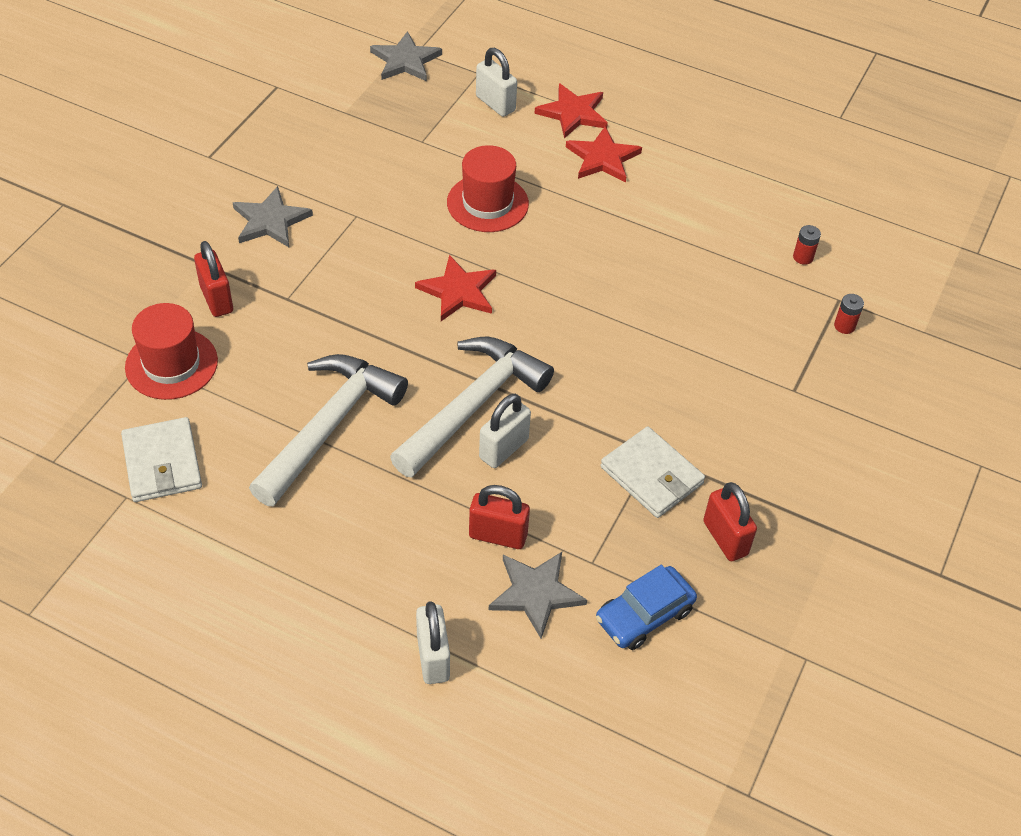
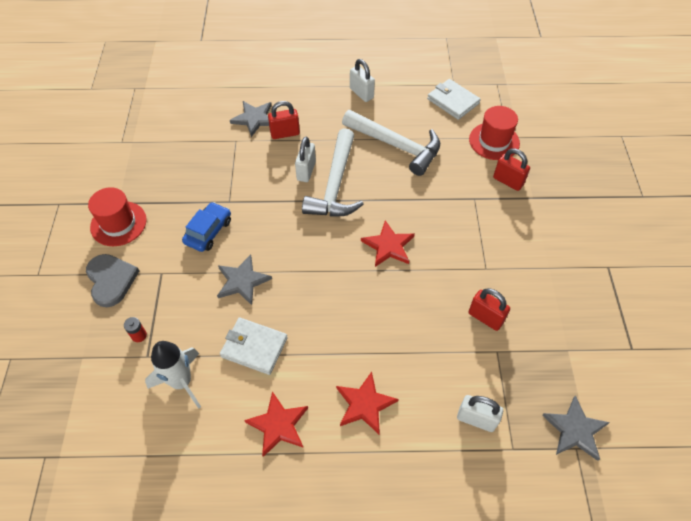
camera: 155 degrees right, 5 degrees up
(270, 221) = (528, 240): grey star -> grey star (242, 281)
(329, 426) = (396, 146): white hammer -> white hammer turned 60 degrees counterclockwise
(433, 657) = (283, 82): white padlock -> white padlock (361, 93)
(487, 203) = (416, 319): red hat -> red hat (118, 223)
(573, 113) = (413, 442): red star -> red star (278, 425)
(644, 615) = (202, 130): blue car -> blue car (208, 231)
(651, 475) = (225, 190): white wallet -> white wallet (254, 347)
(725, 538) = (175, 176): red padlock -> red padlock (485, 318)
(803, 257) = (182, 382): red battery -> white rocket
(870, 411) = (111, 280): none -> grey heart

